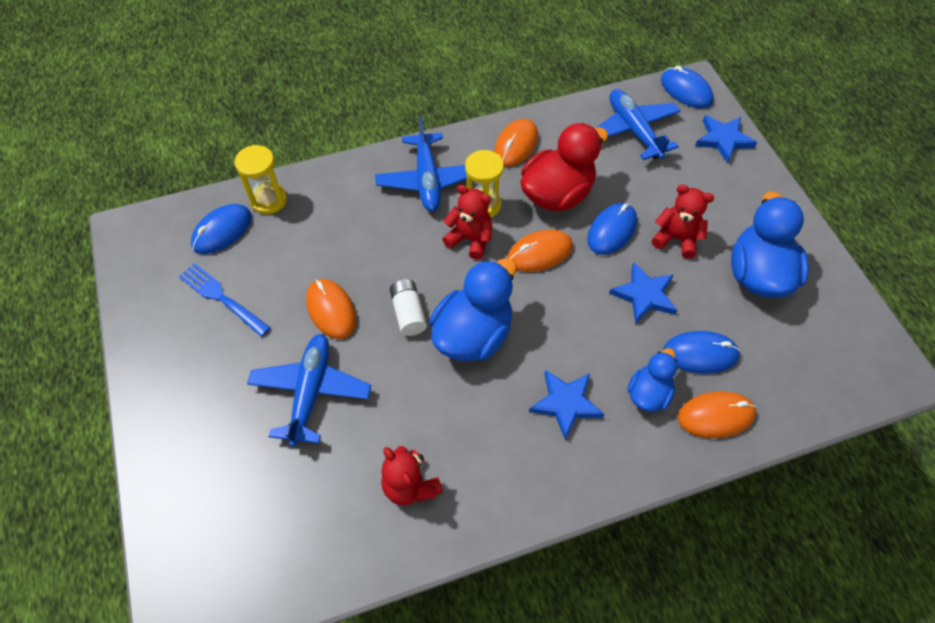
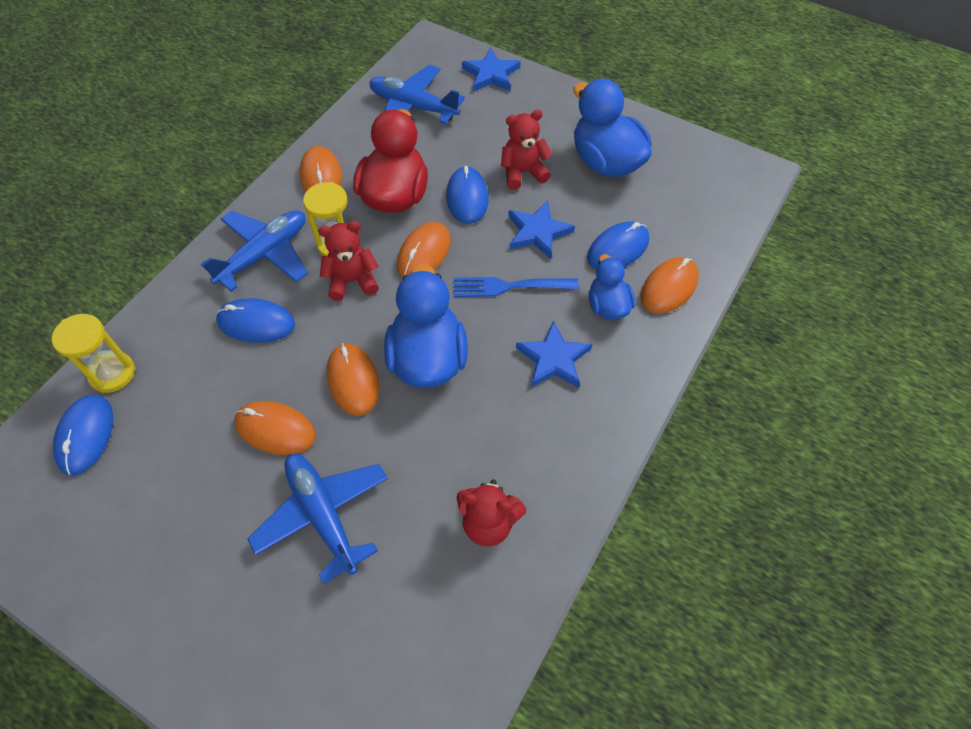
camera: 40 degrees left, 0 degrees up
(222, 298) = (147, 498): blue fork -> blue fork (510, 286)
(408, 313) = (353, 380): white battery -> orange mouse
(427, 180) = (264, 254): blue plane -> blue plane turned 90 degrees counterclockwise
(686, 90) = (427, 51): blue mouse -> blue mouse (256, 323)

